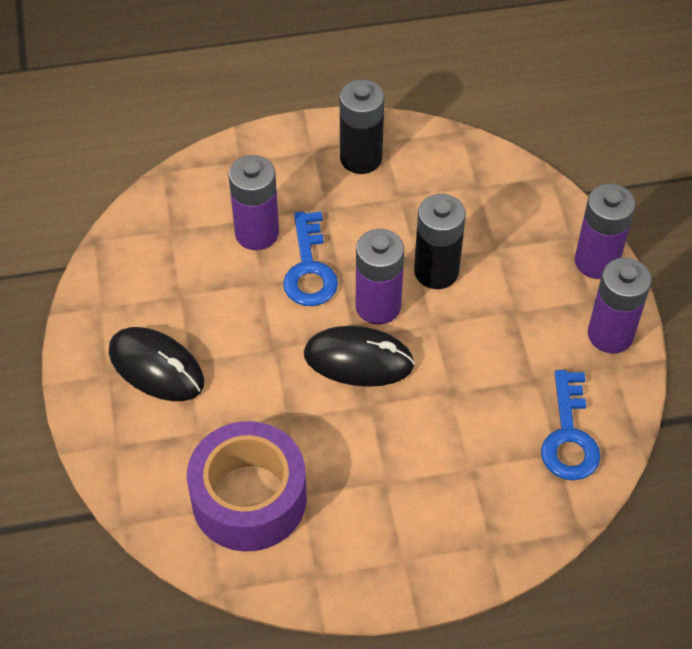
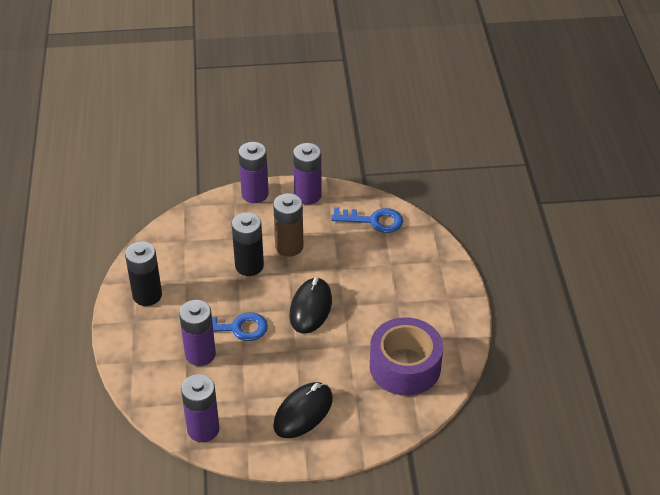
camera: 85 degrees left, 10 degrees down
(378, 306) = (271, 296): purple battery -> purple battery (203, 429)
(486, 319) = (289, 246): none -> brown battery

